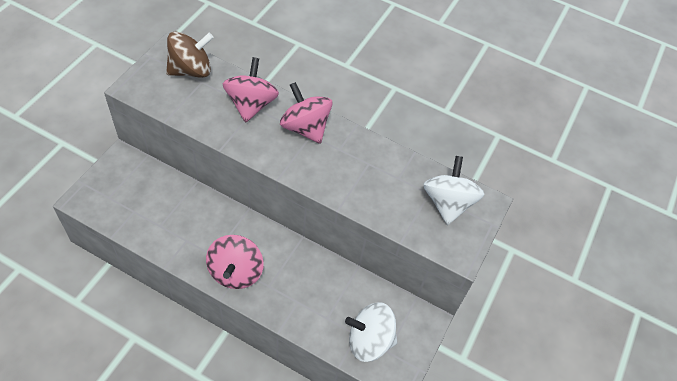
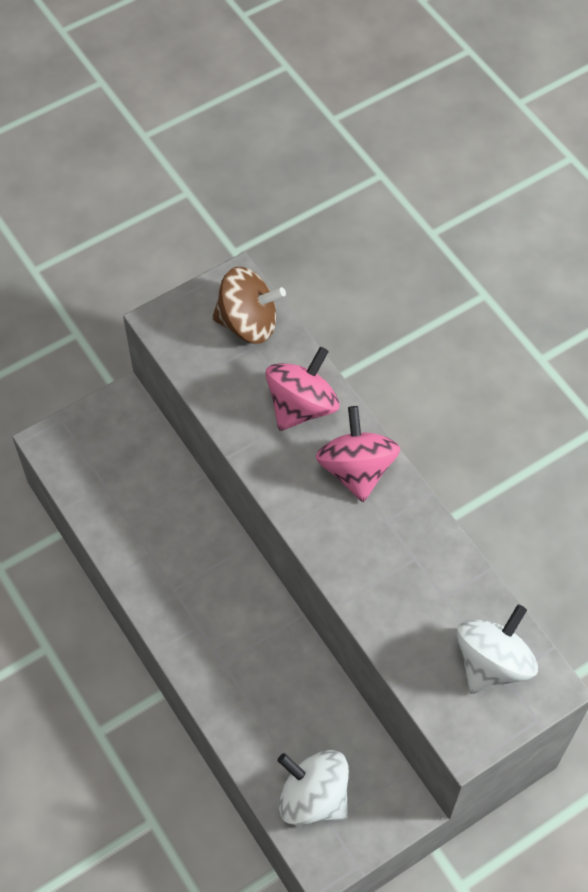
camera: 35 degrees right, 5 degrees up
(236, 272) = (190, 625): pink spinning top -> none

